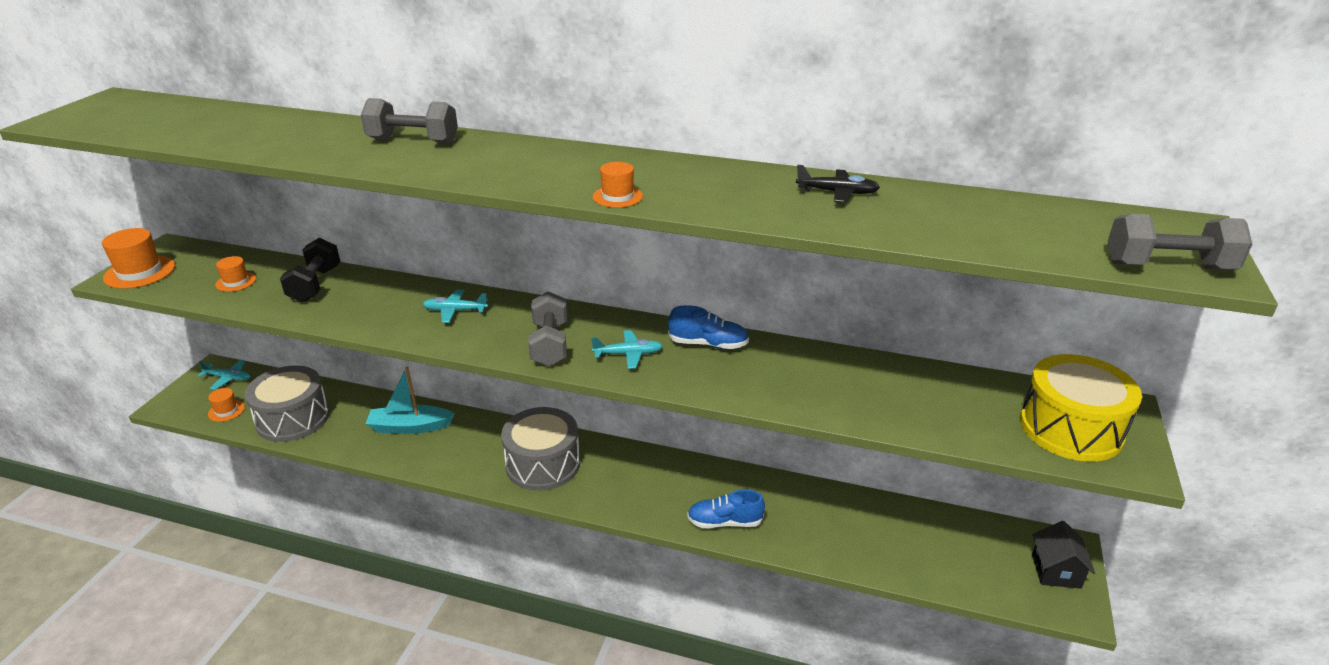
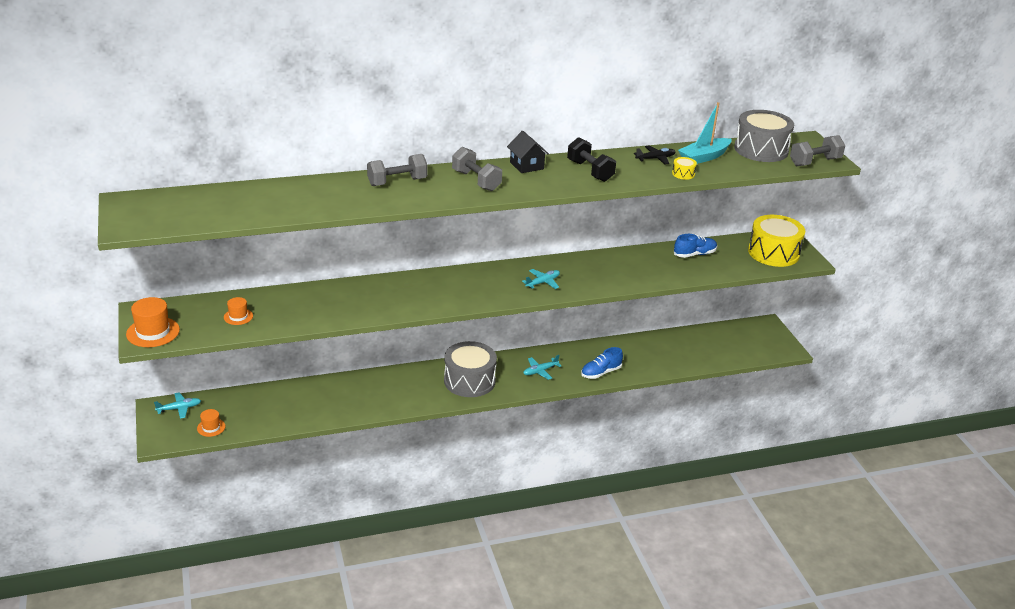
camera: 35 degrees left, 0 degrees up
(293, 418) = (269, 414): grey drum -> grey drum (761, 150)
(315, 285) = (298, 302): black dumbbell -> black dumbbell (590, 171)
(410, 427) = (359, 391): turquoise boat -> turquoise boat (704, 157)
(455, 311) = (413, 290): turquoise plane -> turquoise plane (540, 371)
(550, 344) = (494, 291): grey dumbbell -> grey dumbbell (476, 181)
(617, 196) = (560, 187): orange hat -> none
(708, 344) = (577, 264): blue shoe -> blue shoe (694, 254)
(856, 225) = (683, 174): none -> yellow drum
(1056, 571) = (769, 337): black house -> black house (526, 165)

